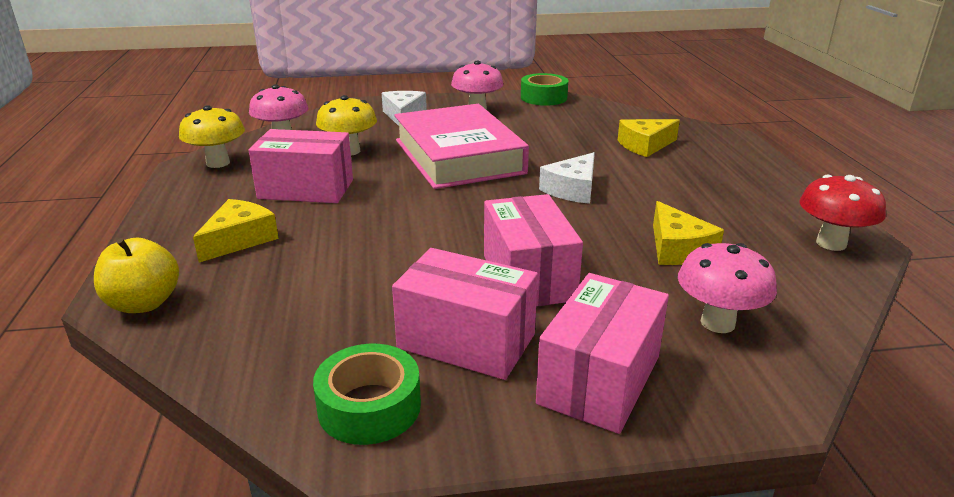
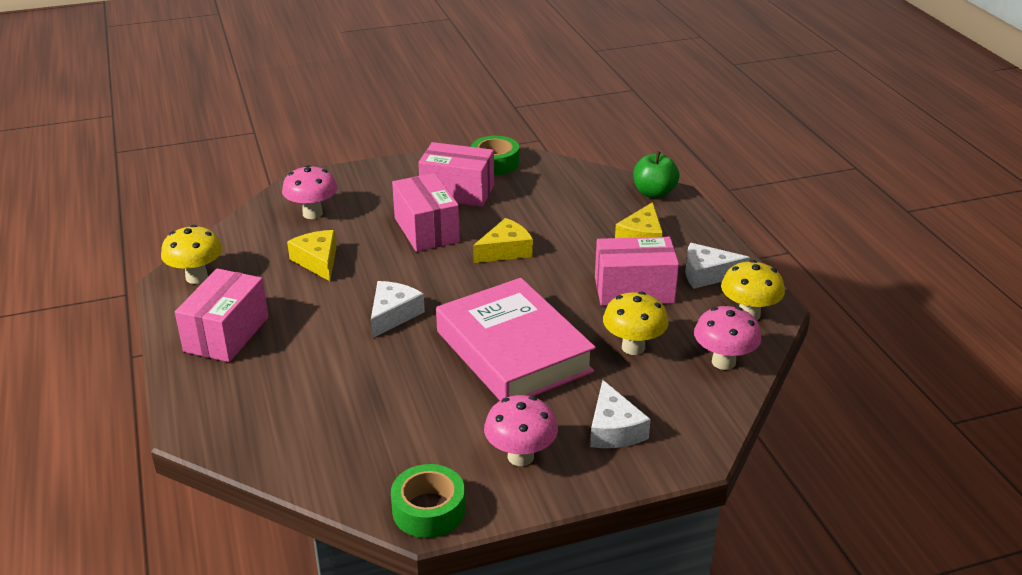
camera: 170 degrees right, 5 degrees up
(144, 303) = (654, 193): yellow apple -> green apple
(212, 196) = (707, 274): none -> white cheese
(599, 380) = (386, 182): pink box -> pink box (226, 334)
(645, 145) = (305, 395): yellow cheese -> yellow cheese (505, 250)
(831, 243) = (196, 277): red mushroom -> yellow mushroom

